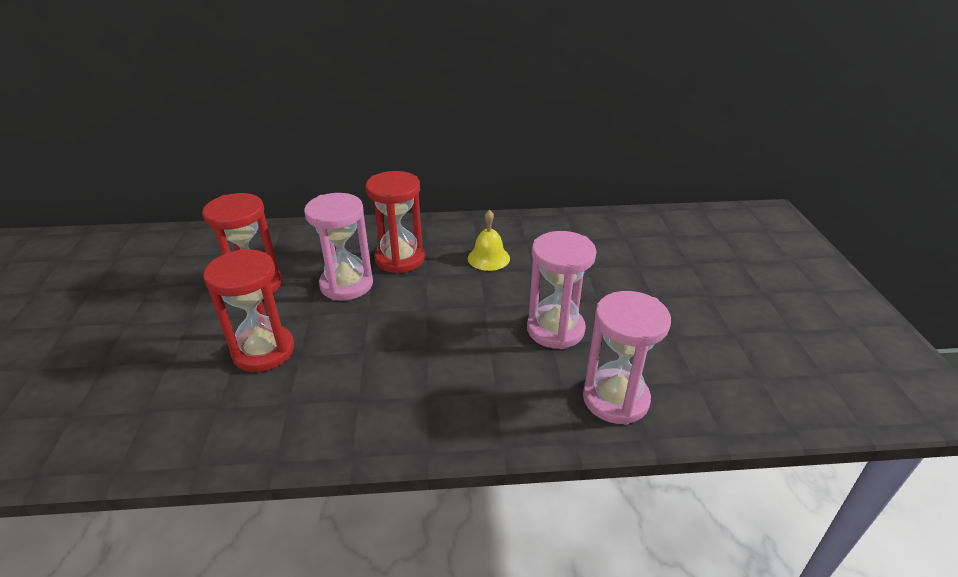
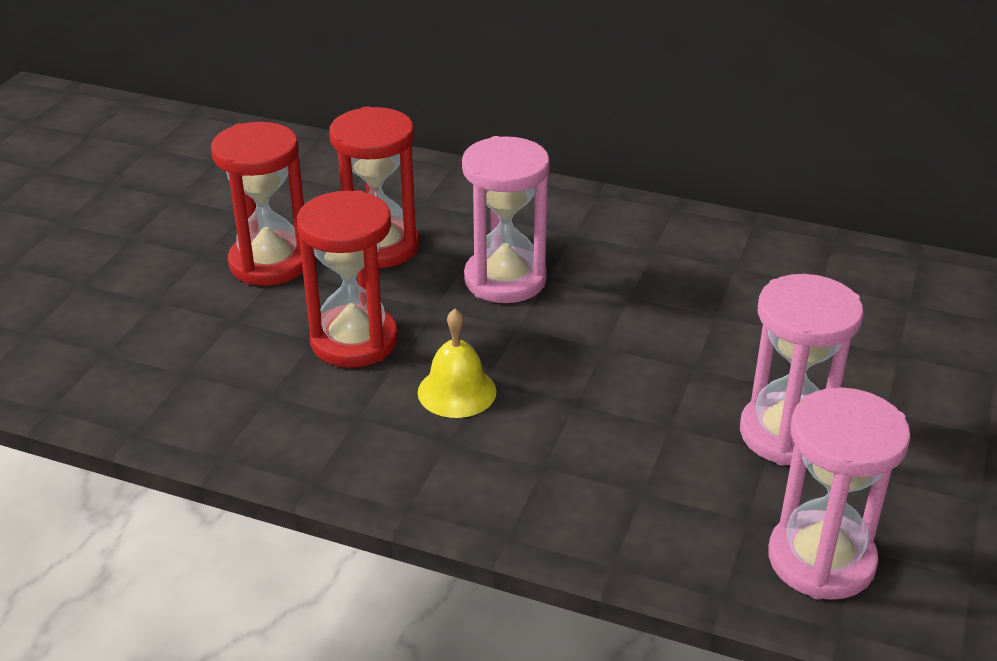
camera: 25 degrees right, 0 degrees up
(400, 259) = (602, 262): red hourglass -> red hourglass (270, 263)
(488, 258) = (742, 296): yellow bell -> yellow bell (457, 391)

